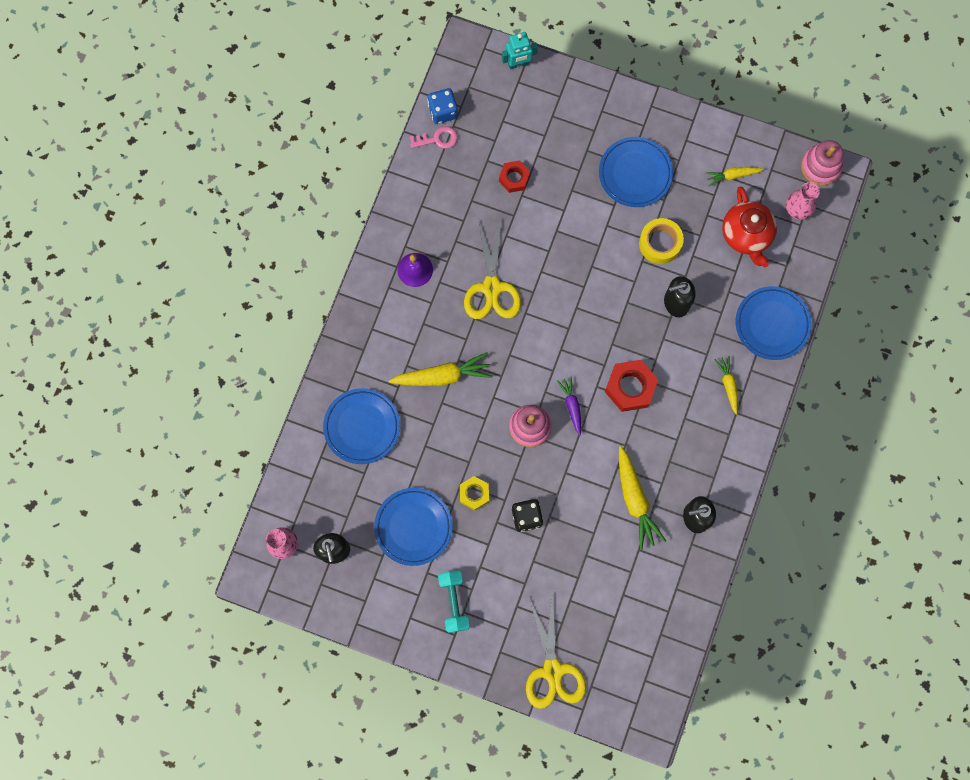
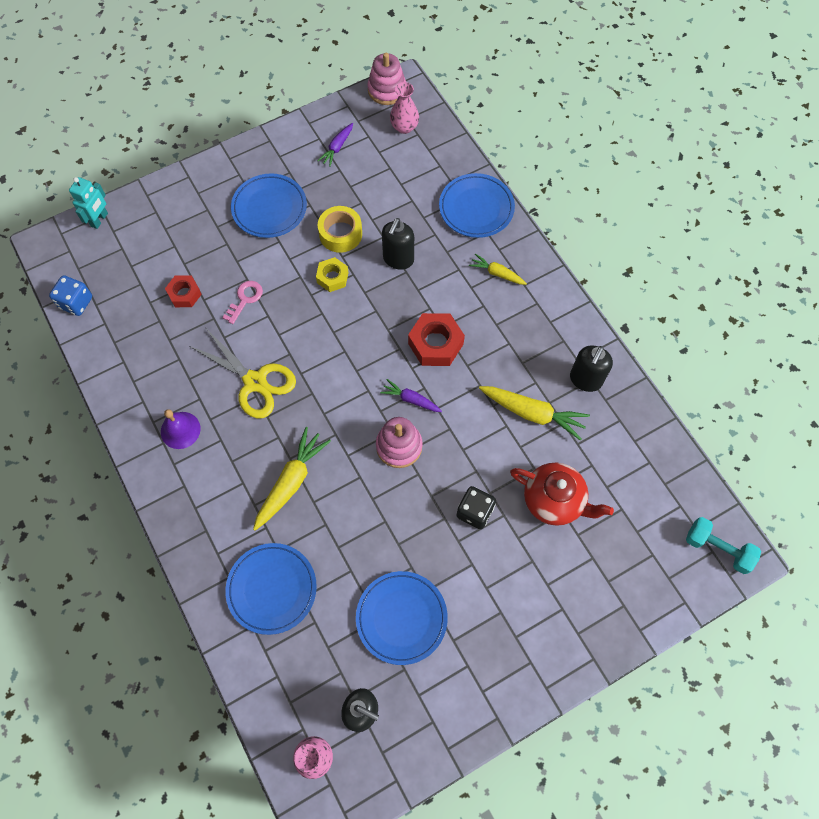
camera: 50 degrees left, 10 degrees down
(437, 139) = (93, 324): pink key -> pink key (245, 299)
(454, 602) = (500, 638): turquoise dumbbell -> turquoise dumbbell (717, 548)
(474, 494) = (417, 539): yellow nut -> yellow nut (332, 277)
(553, 670) = (630, 600): yellow scissors -> none
(732, 175) = (337, 147): yellow carrot -> purple carrot
(746, 235) = (391, 173): red teapot -> red teapot (554, 500)

